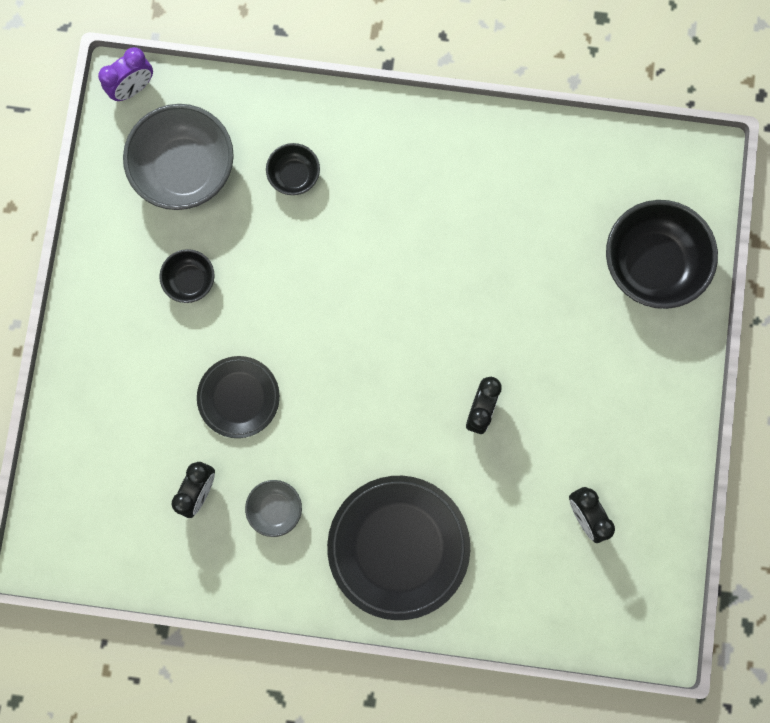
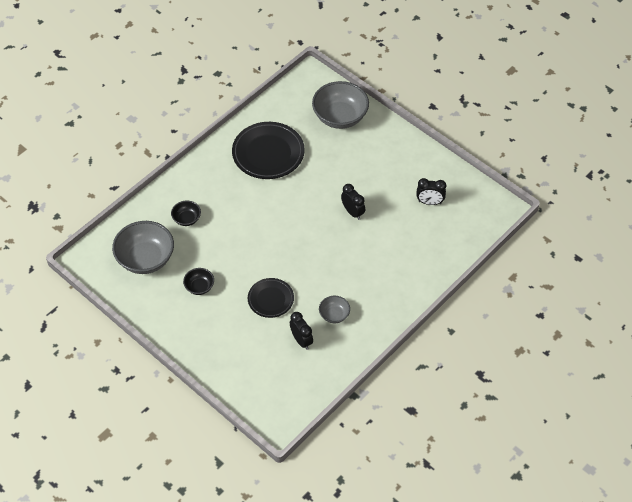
camera: 55 degrees left, 25 degrees down
(133, 88) = (88, 257): purple clock -> none
(398, 547) = (389, 278): black plate -> black plate (268, 153)
(652, 264) = (340, 117): black bowl -> grey bowl

